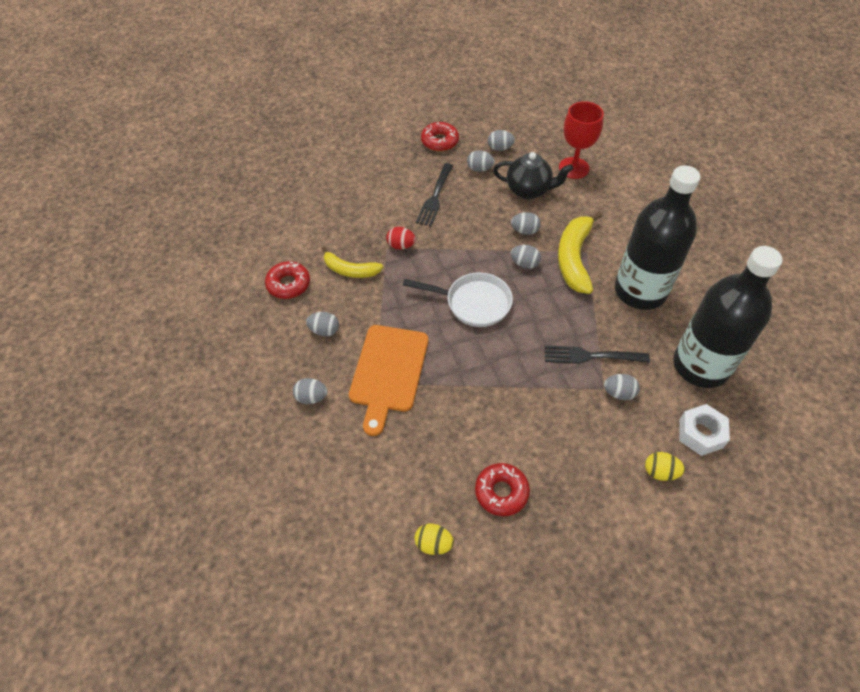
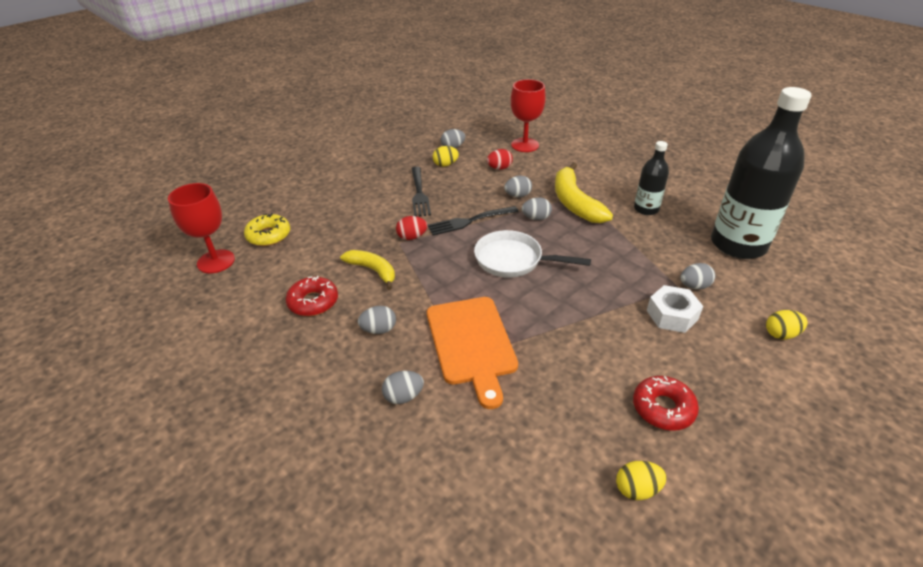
camera: 25 degrees left, 15 degrees down
(234, 215) = (216, 261): none -> red goblet
(285, 202) = (268, 235): none -> yellow donut
(350, 270) = (373, 270): yellow banana -> yellow banana turned 135 degrees counterclockwise
(439, 141) = (395, 155): red donut -> none
(473, 303) = (513, 260): white pan -> white pan turned 150 degrees counterclockwise
(479, 169) = (445, 164): grey egg -> yellow egg
(529, 190) = (499, 168): black teapot -> red egg
(591, 356) = (647, 266): black fork -> black fork (469, 221)
(640, 291) = (646, 209): black bottle -> black bottle, size x0.50
(700, 433) = (784, 293): white nut -> white nut (672, 315)

